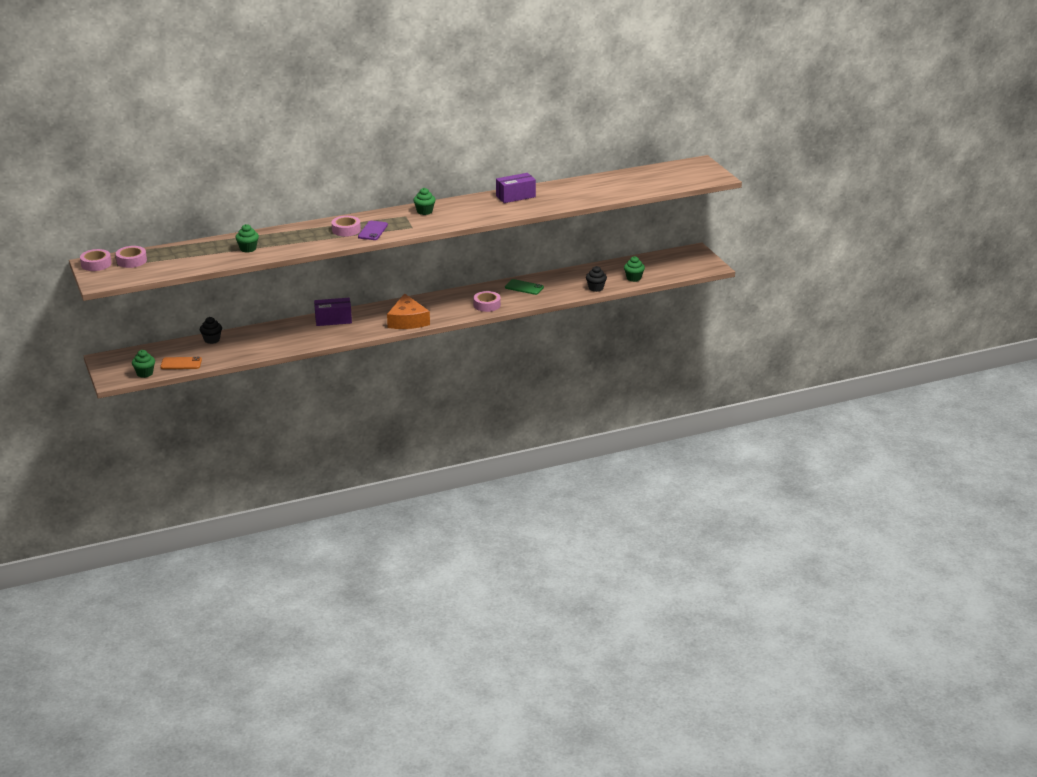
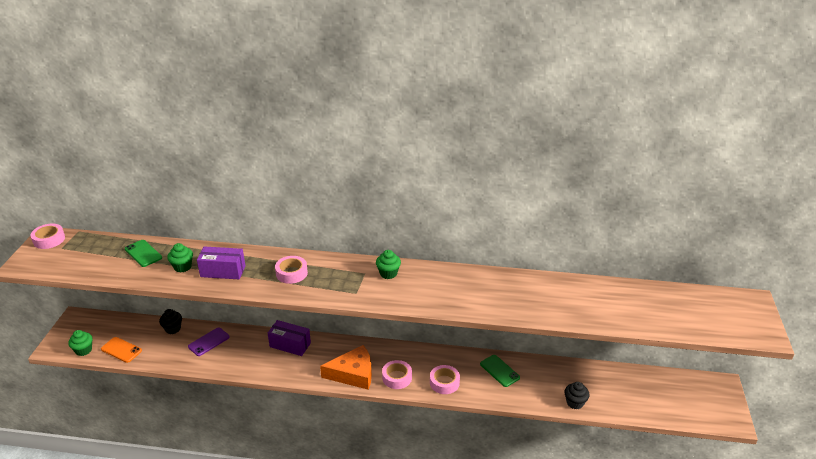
camera: 30 degrees right, 5 degrees up
(131, 261) = (78, 246): pink tape -> pink tape (397, 377)
(200, 250) = (143, 253): none -> green phone
(372, 231) = (314, 284): purple phone -> purple phone (209, 342)
(407, 320) = (353, 374): orange cheese -> orange cheese turned 120 degrees counterclockwise
(515, 196) = (499, 283): purple box -> purple box (223, 271)
(633, 278) = (626, 403): green cupcake -> none

